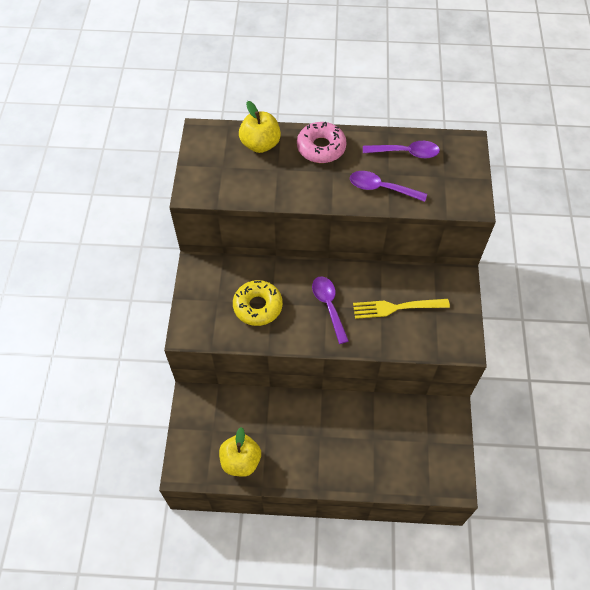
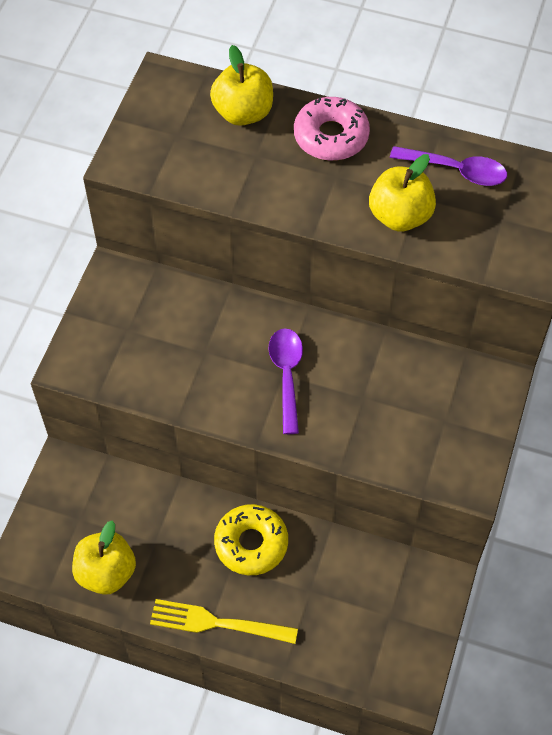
camera: 15 degrees right, 0 degrees up
(258, 306) = (183, 351): yellow donut -> yellow donut (251, 543)
(381, 188) = (400, 216): purple spoon -> yellow apple
(396, 307) = (387, 401): yellow fork -> yellow fork (217, 623)

